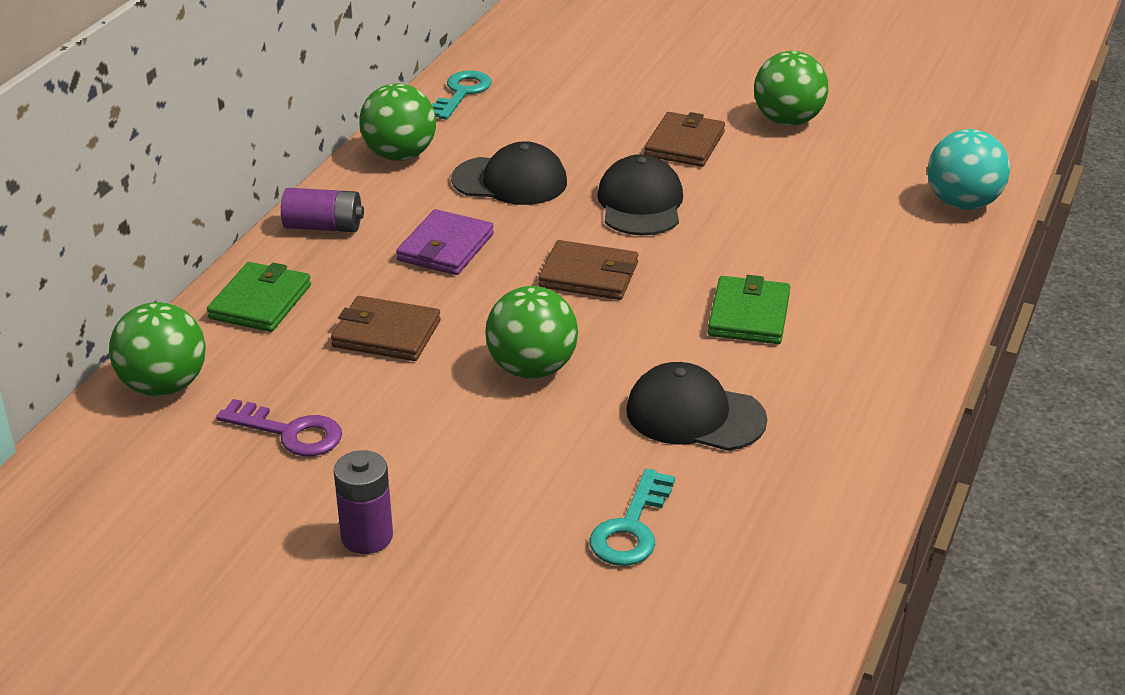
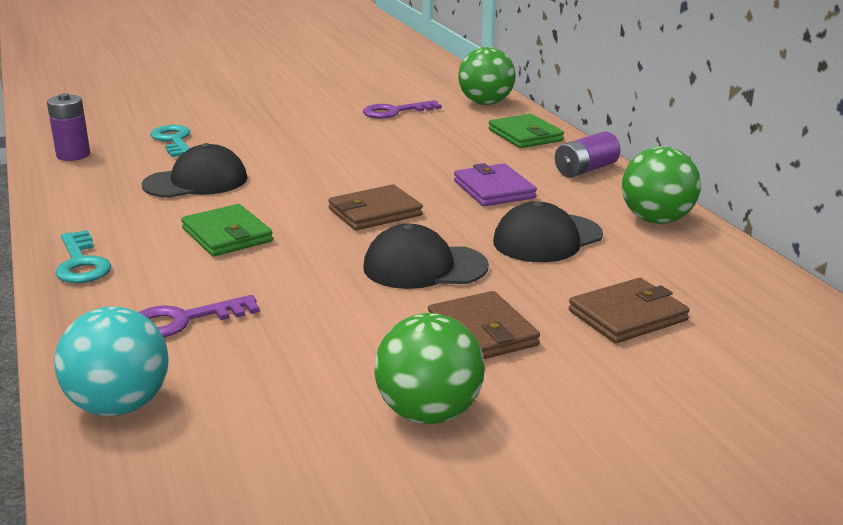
camera: 135 degrees right, 10 degrees down
(367, 537) = (294, 104): purple battery -> purple battery (73, 155)
(386, 334) = (432, 149): brown wallet -> brown wallet (627, 315)
(461, 93) = (748, 281): turquoise key -> turquoise key (81, 263)
(532, 369) = (324, 165): green ball -> none
(640, 203) = (424, 267): black cap -> black cap turned 135 degrees clockwise
(869, 244) = (184, 320): none -> purple key

